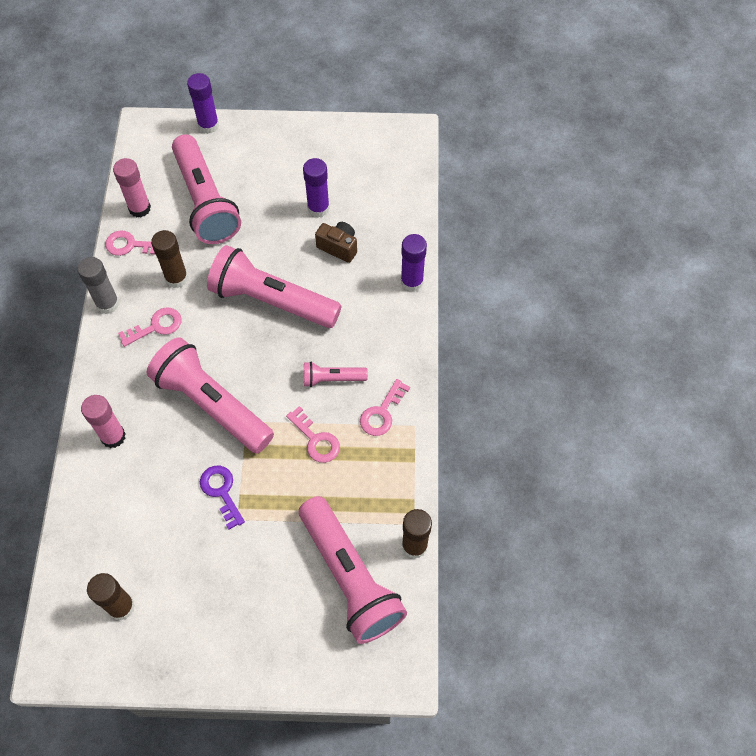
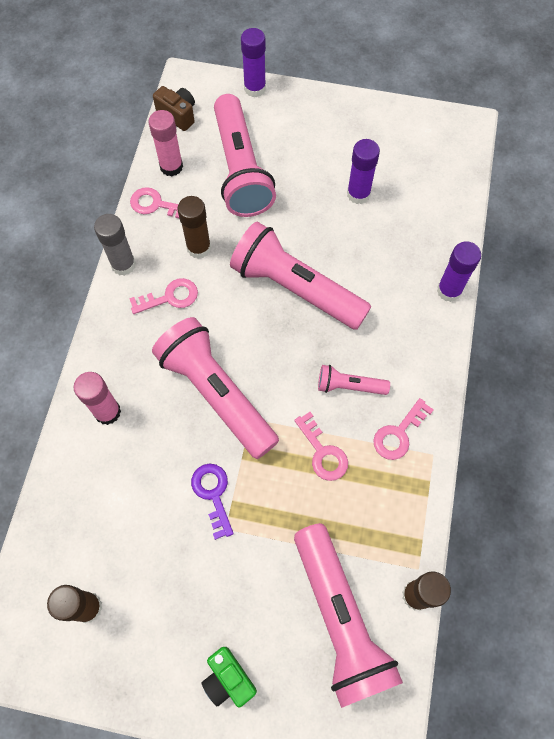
camera: 10 degrees right, 5 degrees up
(257, 644) = (228, 679): none -> green camera
(338, 247) = (374, 240): brown camera -> brown camera (178, 115)

